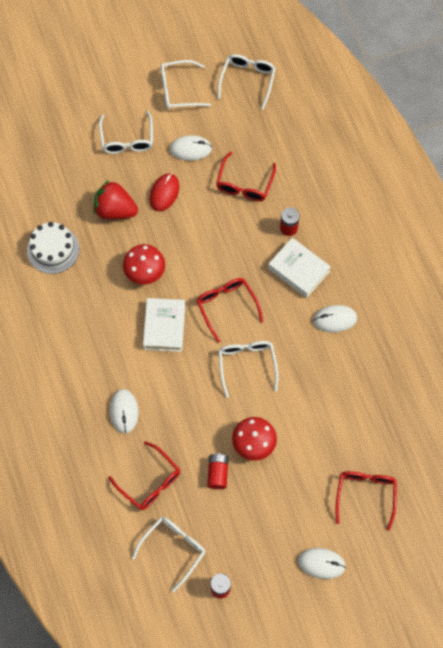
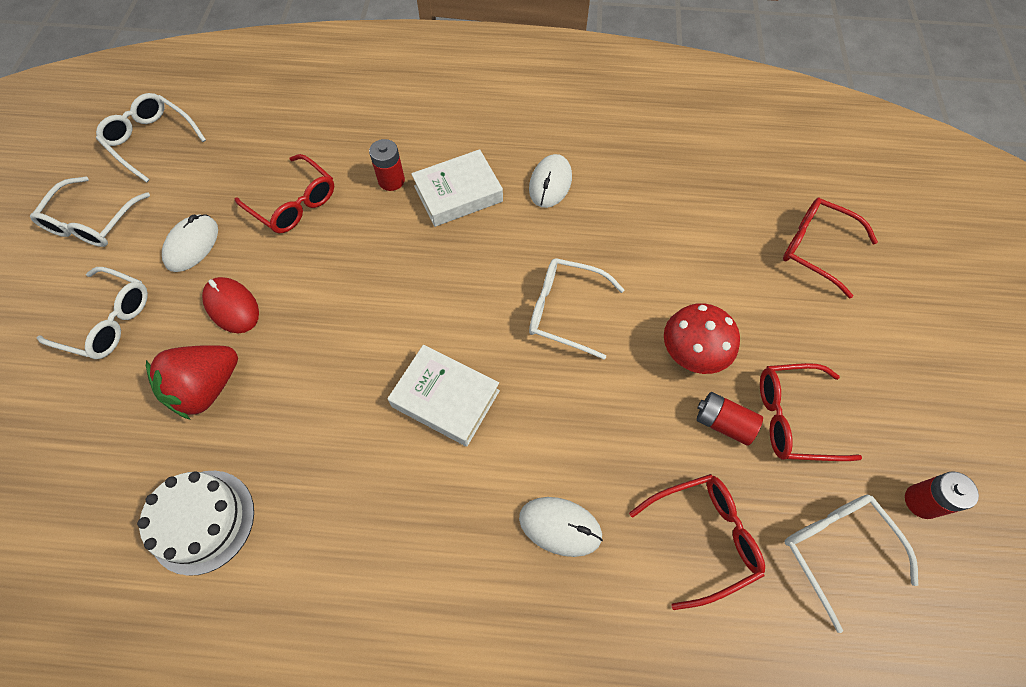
camera: 65 degrees left, 5 degrees down
(145, 272) = (338, 388): red mushroom -> none
(226, 306) = (461, 299): red glasses -> red glasses (792, 418)
(321, 563) = (907, 341): white mouse -> none

